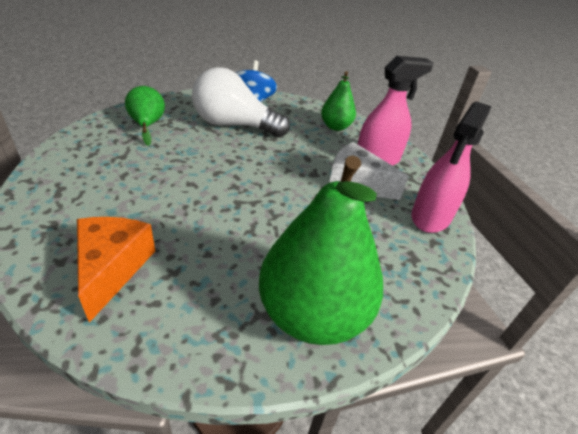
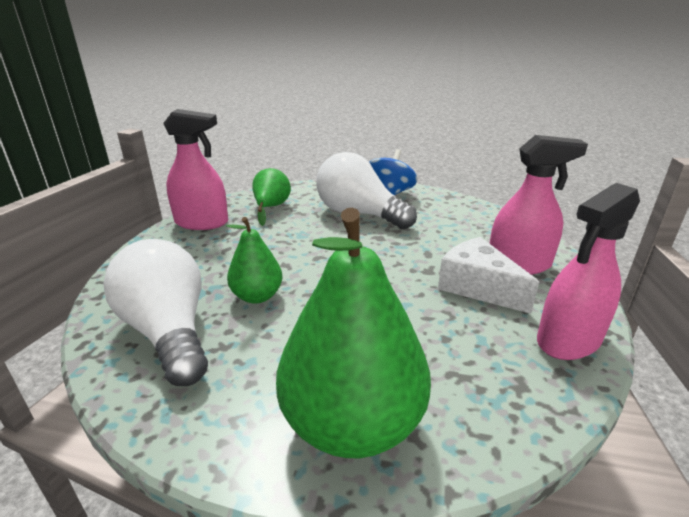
camera: 25 degrees right, 10 degrees down
(82, 148) = (201, 222): none -> pink spray bottle
(112, 268) = (169, 332): orange cheese -> white light bulb
(335, 127) = (479, 224): green pear -> green pear (257, 296)

